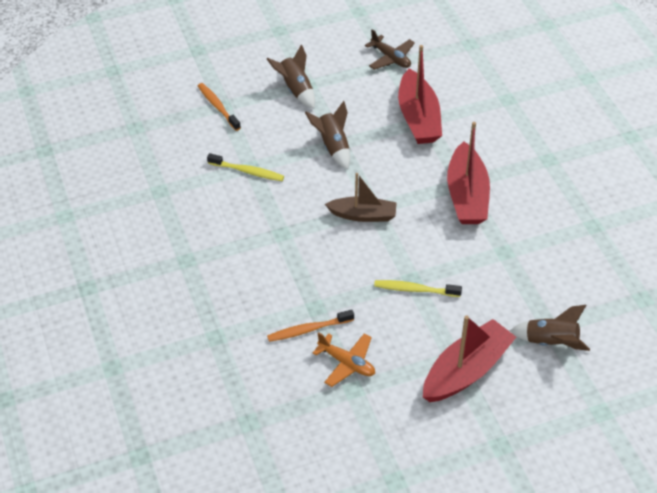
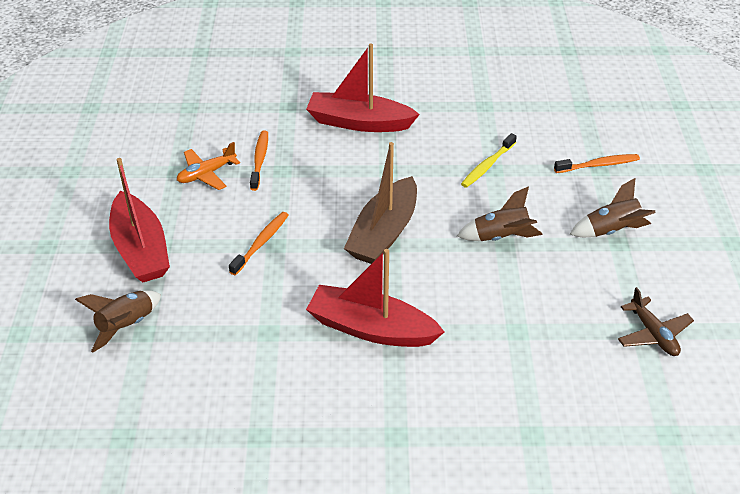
camera: 110 degrees right, 5 degrees down
(363, 215) = (384, 233): brown boat -> brown boat, size x1.52
(390, 58) = (653, 334): brown plane -> brown plane turned 90 degrees counterclockwise
(415, 290) = (261, 243): yellow toothbrush -> orange toothbrush
(418, 118) = (524, 326): red boat -> red boat (359, 122)

